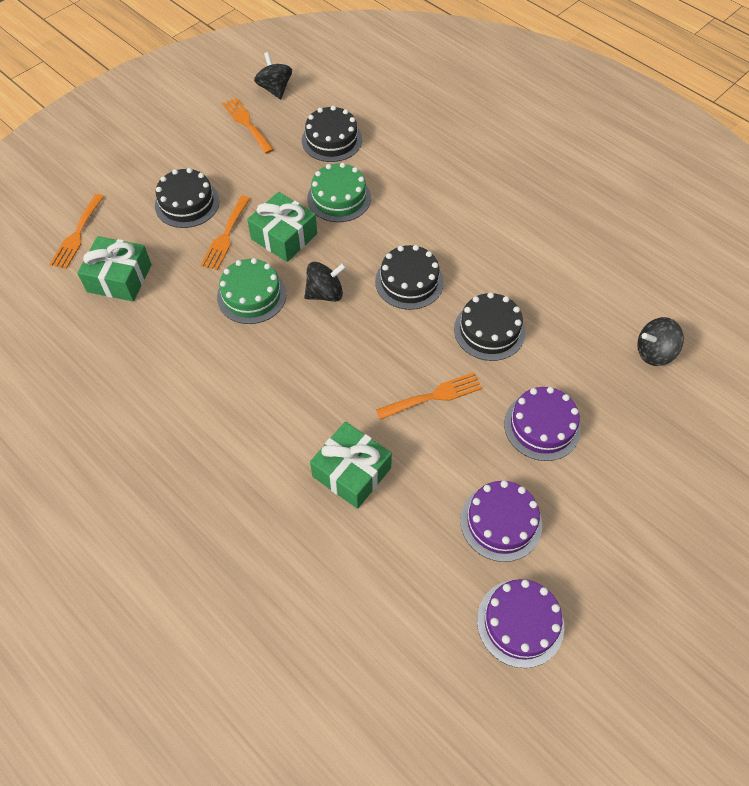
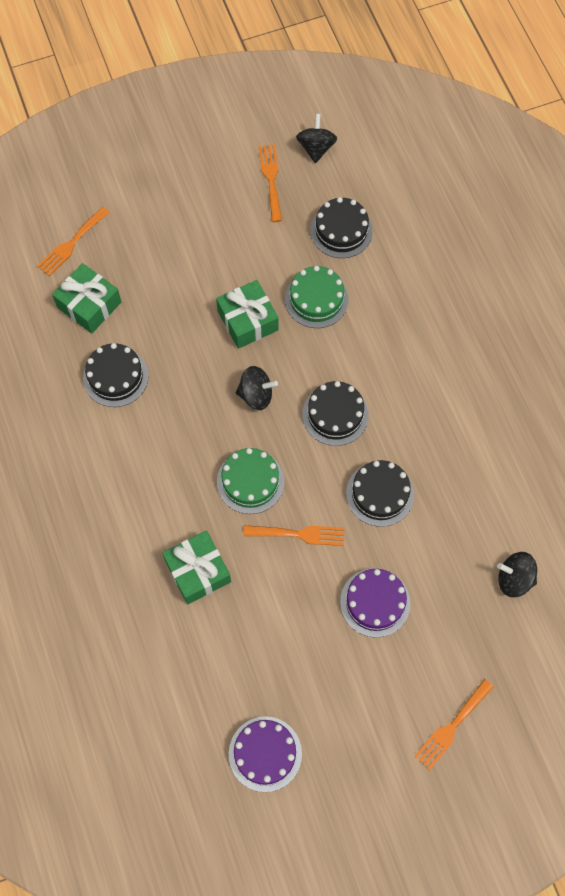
camera: 25 degrees right, 10 degrees up
(187, 203) = (178, 249): black cake -> black cake (115, 377)
(226, 236) = (197, 298): orange fork -> orange fork (452, 727)
(251, 295) = (192, 370): green cake -> green cake (250, 481)
(501, 522) = (294, 668): purple cake -> none

